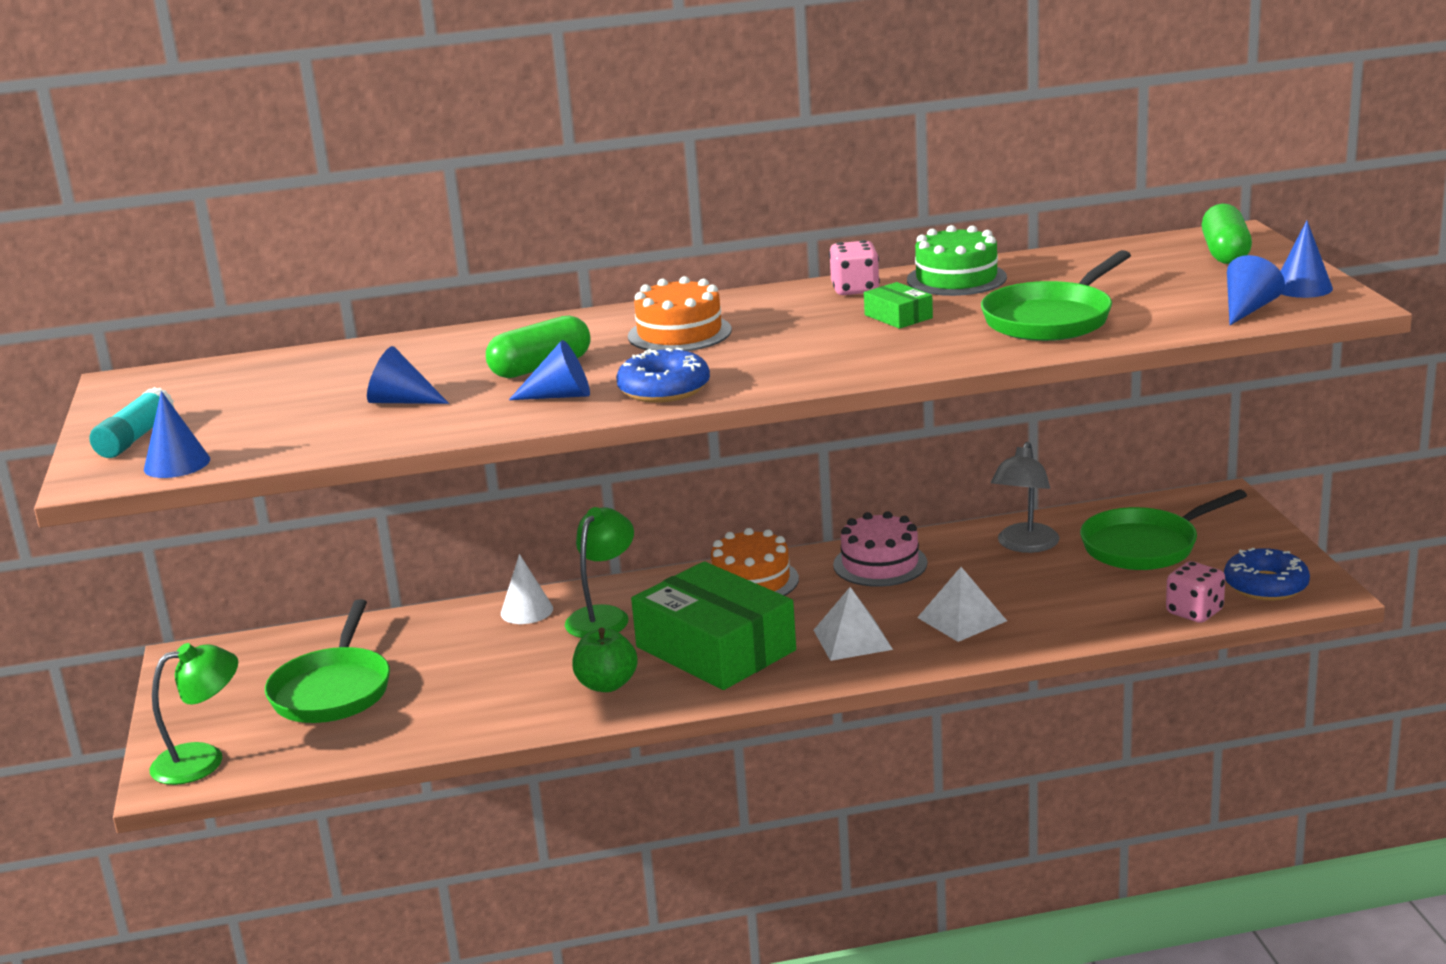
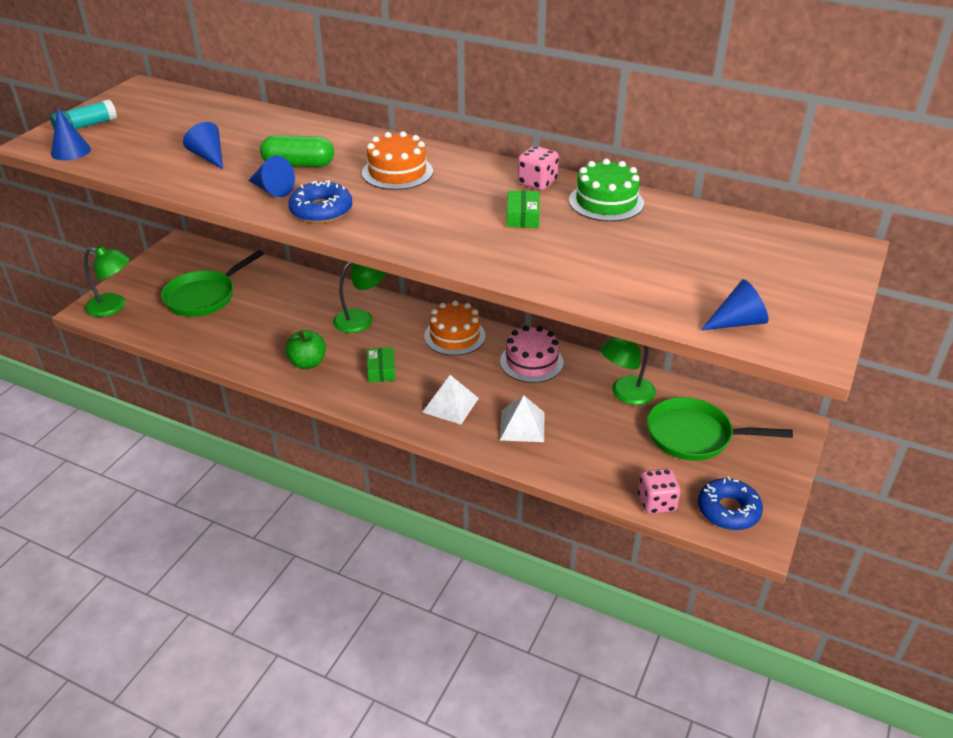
camera: 35 degrees right, 15 degrees up
(526, 611) = (334, 295): white cone -> none
(715, 649) = (381, 370): green box -> green box, size x0.42
(1025, 545) = (625, 394): grey lamp -> green lamp
(1052, 319) = (602, 264): green pan -> none
(1225, 253) = (811, 262): green capsule -> none
(1302, 288) = (809, 322): blue cone -> none

